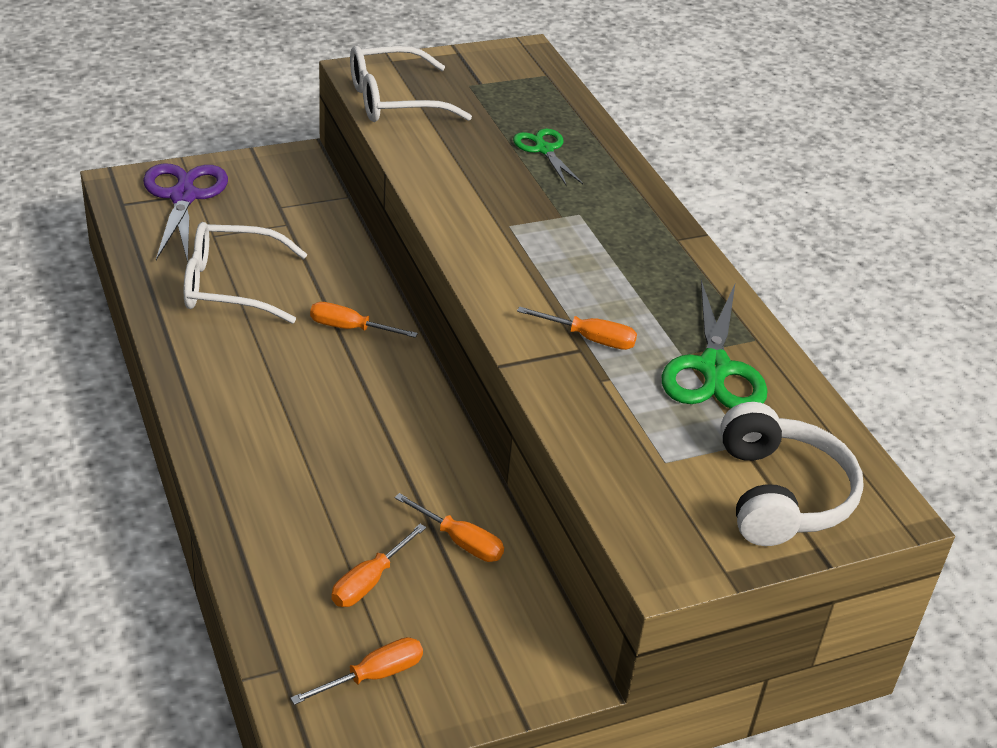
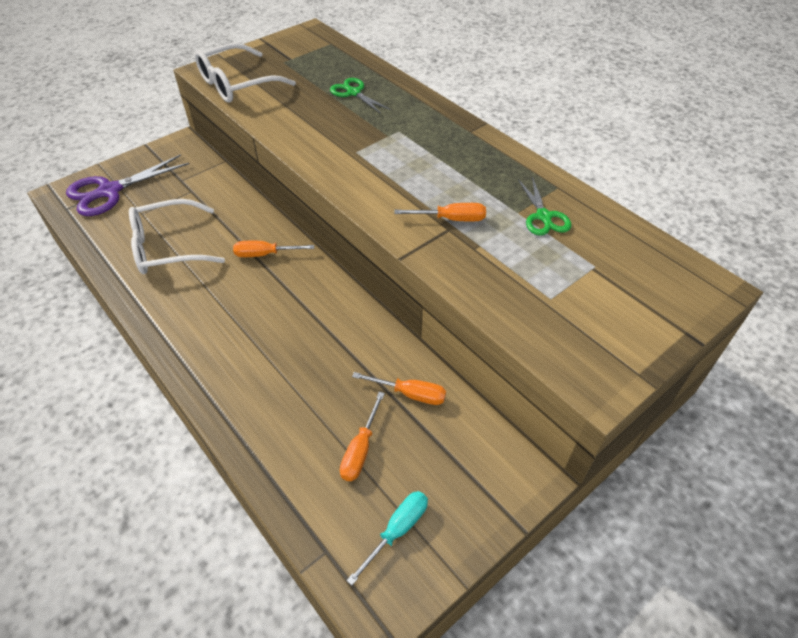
camera: 15 degrees left, 10 degrees up
(183, 197) = (110, 191): purple scissors -> purple scissors turned 105 degrees counterclockwise
(373, 676) = (397, 530): orange screwdriver -> turquoise screwdriver
(714, 369) = (543, 216): green scissors -> green scissors, size x0.59
(780, 494) = (639, 298): white headphones -> none

